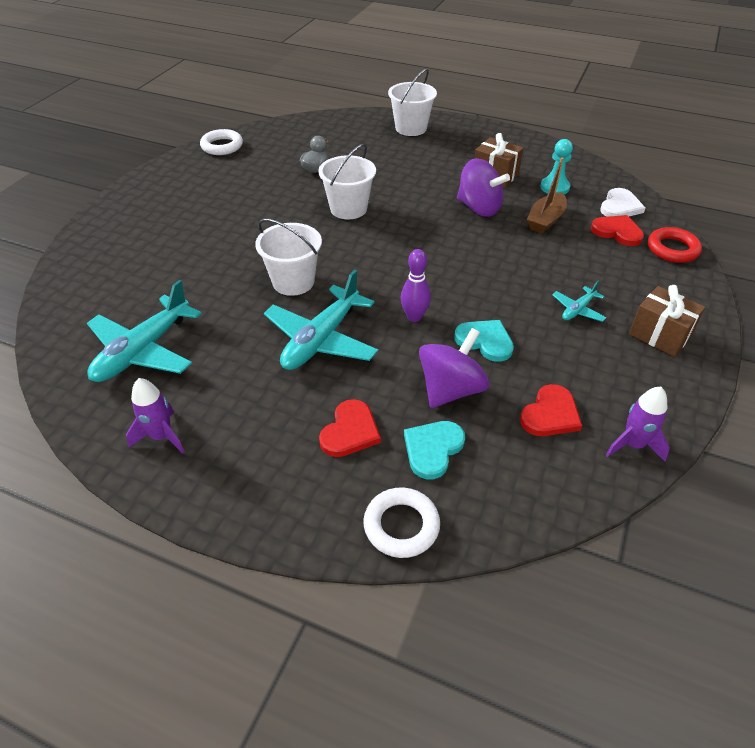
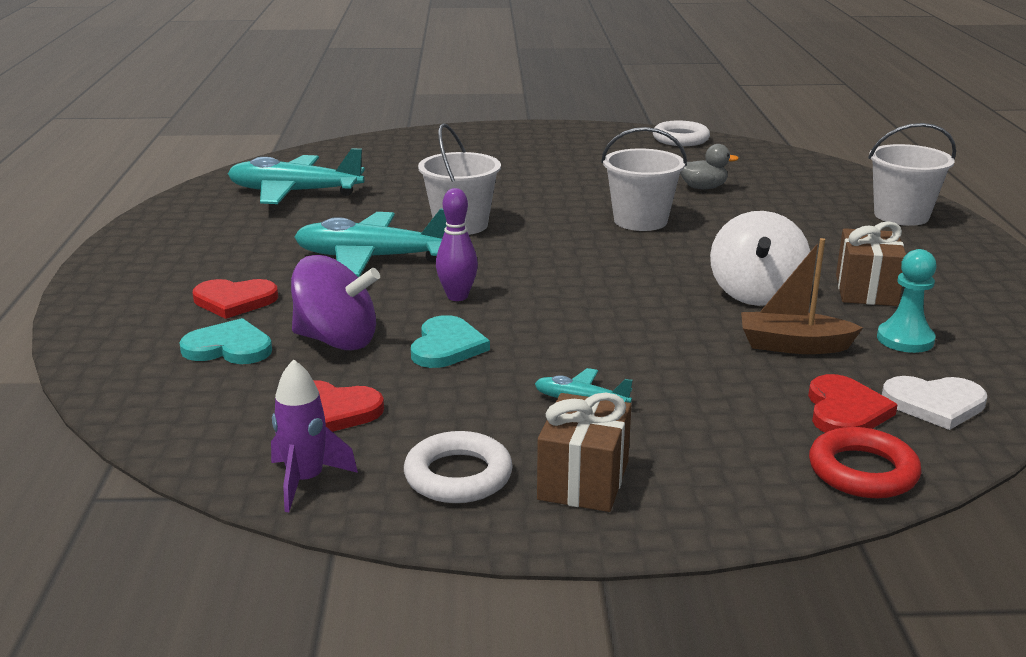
camera: 65 degrees right, 20 degrees down
(161, 436) = (185, 226): purple rocket -> none
(401, 525) = (108, 351): white ring -> white ring (458, 476)
(479, 208) = (756, 293): purple spinning top -> white spinning top

